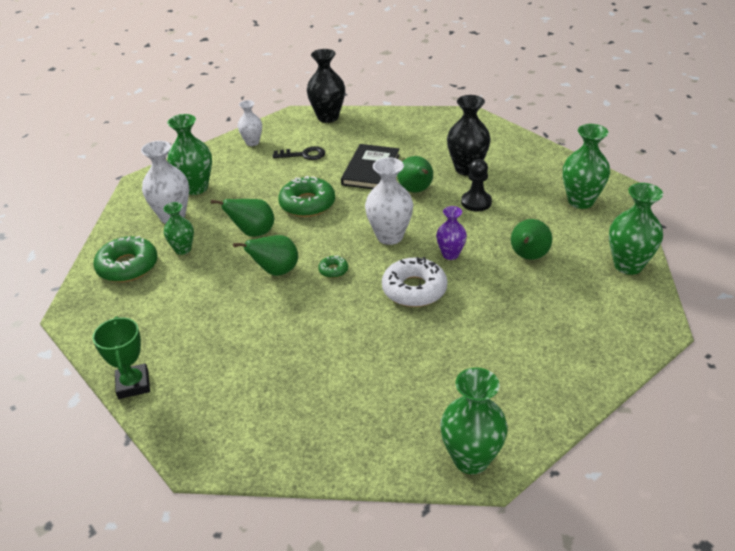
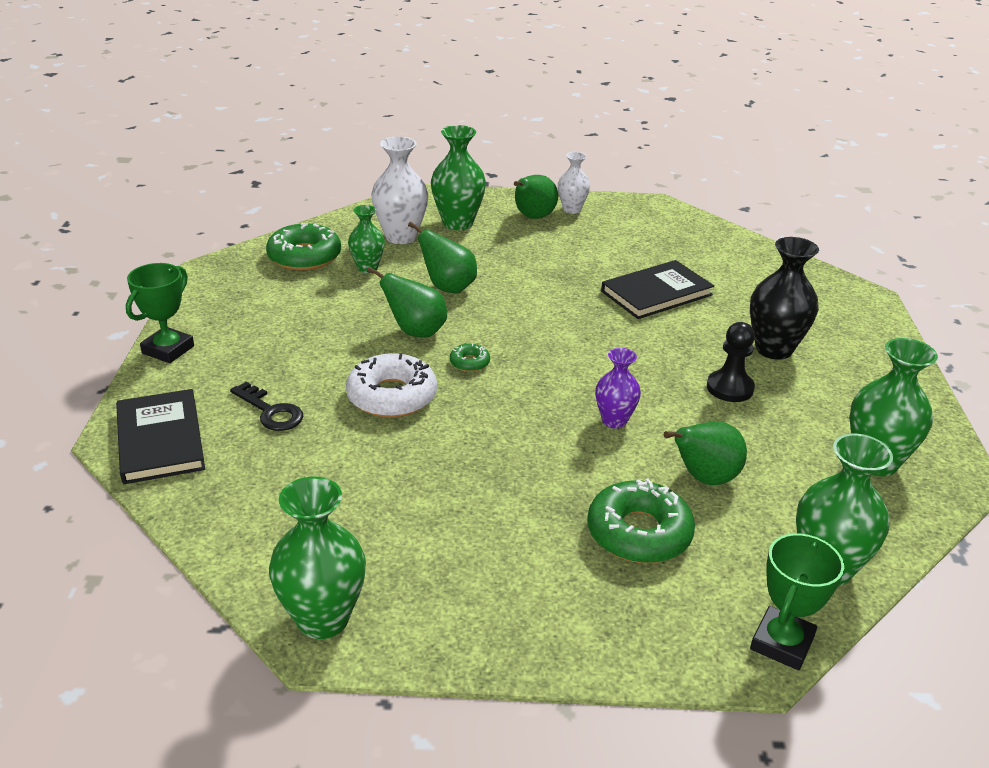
camera: 40 degrees right, 5 degrees down
(224, 440) = (160, 440): none -> black book
(303, 155) = (605, 244): black key -> black key (270, 411)
(307, 204) = (539, 290): green donut -> green donut (639, 533)
(328, 117) = (688, 222): black vase -> none
(389, 236) = (575, 365): white vase -> none
(414, 289) = (521, 429): white donut -> white donut (392, 396)
(416, 190) = (676, 339): green pear -> green pear (533, 217)
(656, 311) = (782, 643): none -> green trophy

